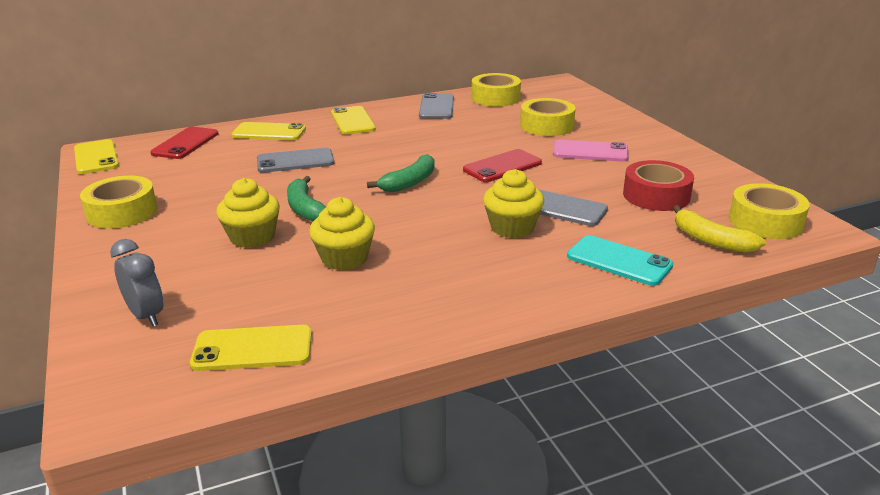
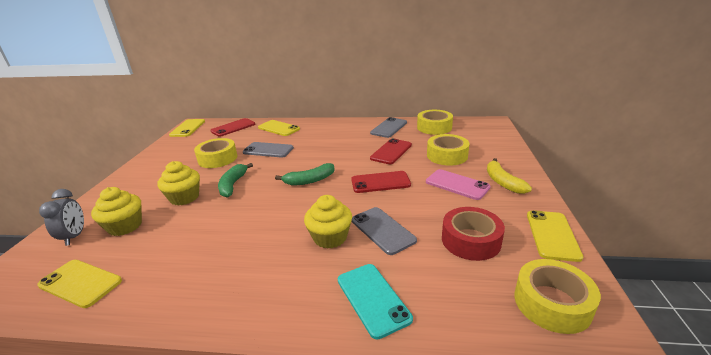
camera: 30 degrees right, 0 degrees up
(122, 212) = (154, 164): yellow tape -> yellow tape (218, 159)
(344, 258) = (207, 229): yellow cupcake -> yellow cupcake (125, 226)
(353, 121) = (329, 129): yellow phone -> yellow phone (552, 235)
(474, 133) = (391, 152): none -> red phone
(711, 240) = (475, 306): yellow banana -> yellow banana (502, 182)

